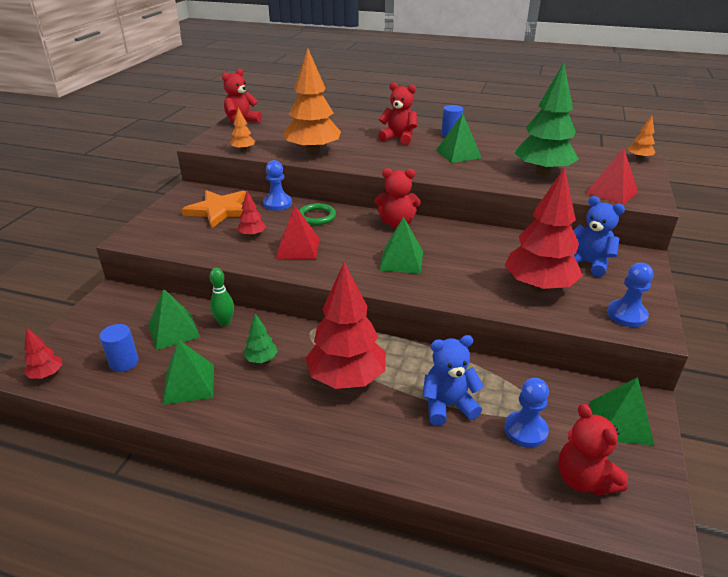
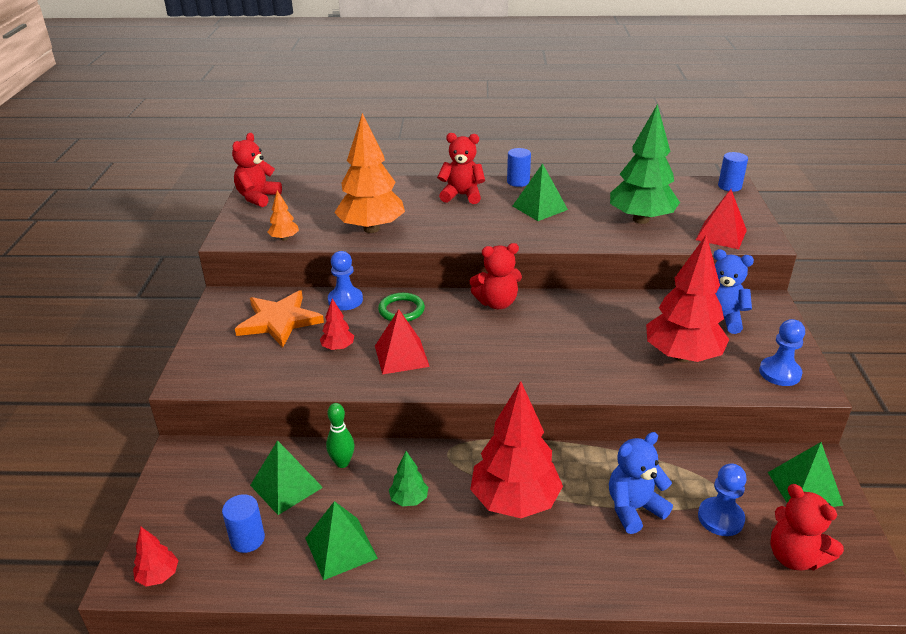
camera: 15 degrees left, 0 degrees up
(401, 260) = (526, 351): green pyramid -> none
(639, 158) = (729, 186): orange tree -> blue cylinder

